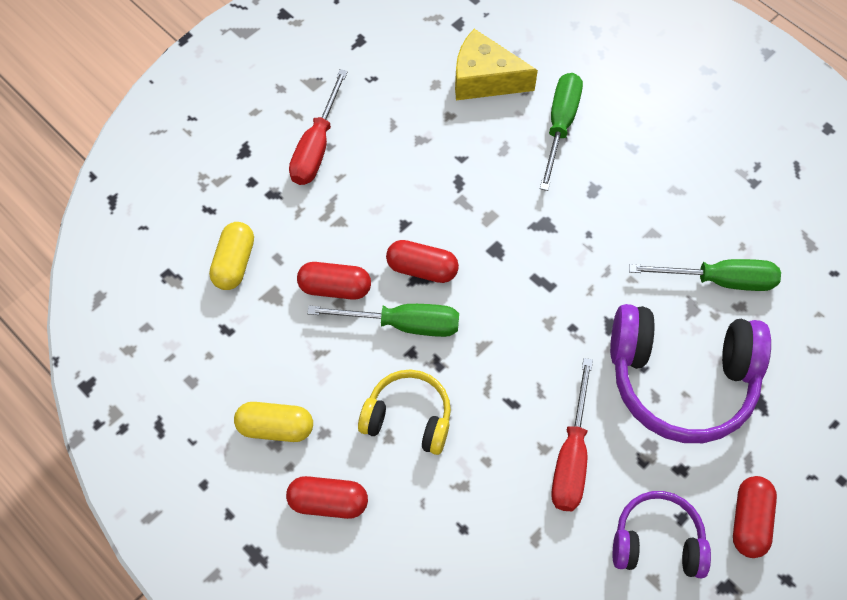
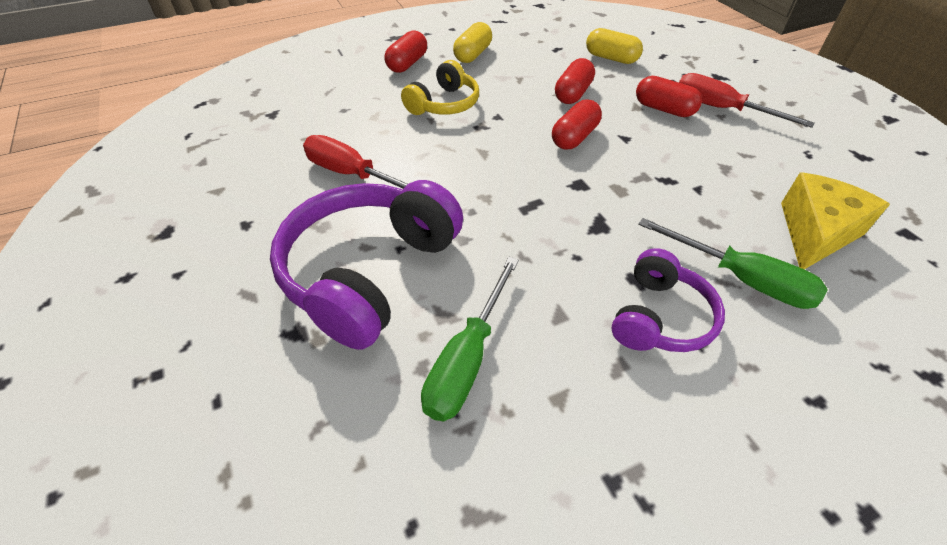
camera: 110 degrees right, 15 degrees down
(403, 324) = (525, 117): green screwdriver -> none
(657, 541) = (242, 202): purple headphones -> purple headphones (660, 317)
(749, 521) = (198, 270): red capsule -> red capsule (664, 109)

